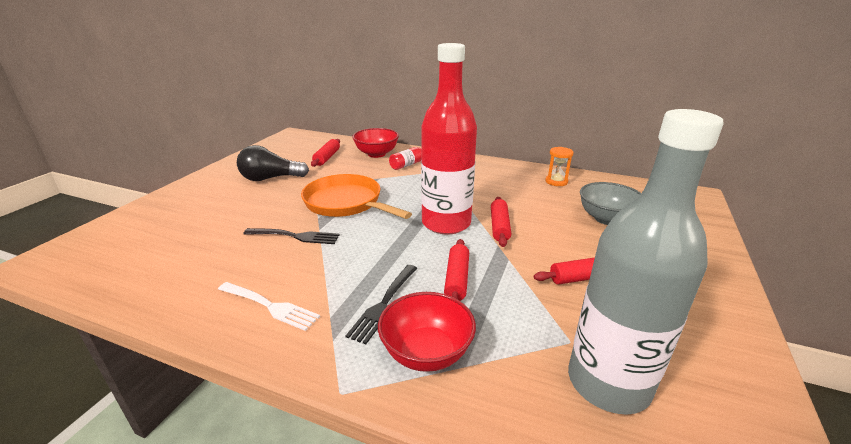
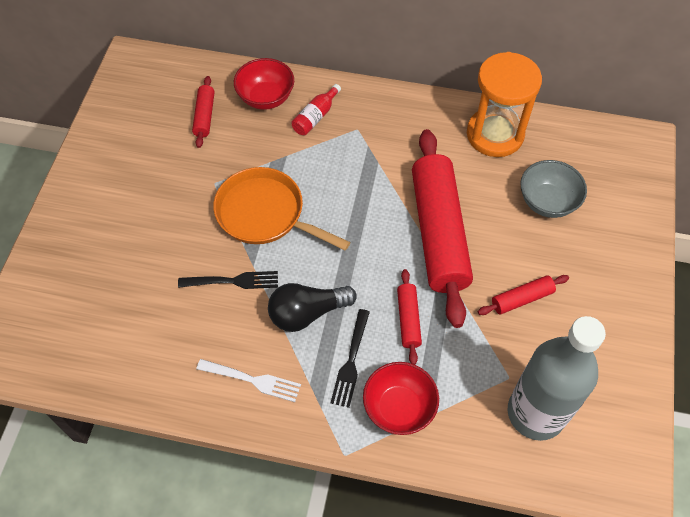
camera: 10 degrees left, 30 degrees up
(270, 178) = (154, 176): black light bulb -> black light bulb (307, 313)
(446, 223) = (383, 235): red bottle -> none
(499, 227) = (438, 233): red rolling pin -> red rolling pin, size x2.31
(556, 181) = (495, 134): orange hourglass -> orange hourglass, size x2.23

